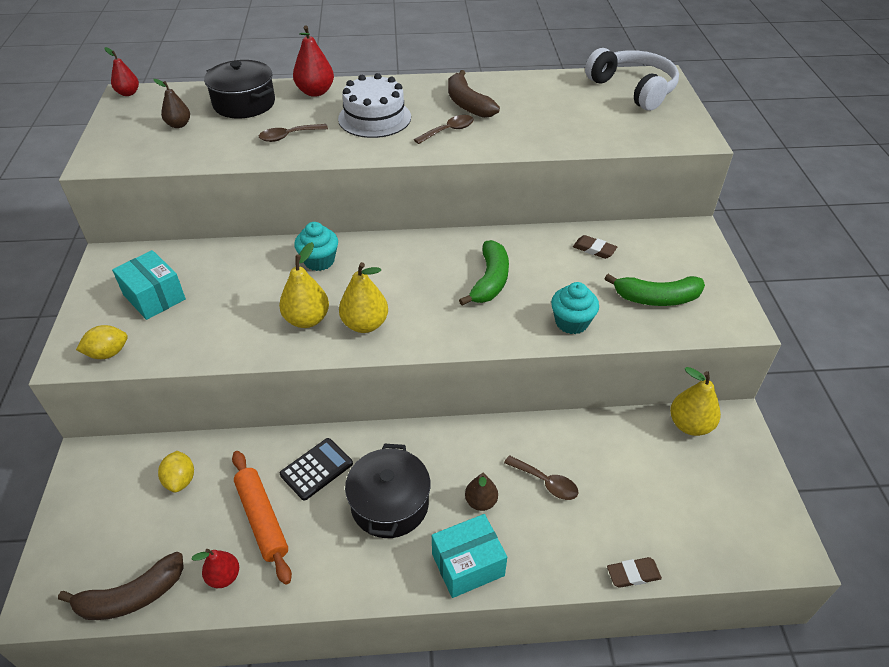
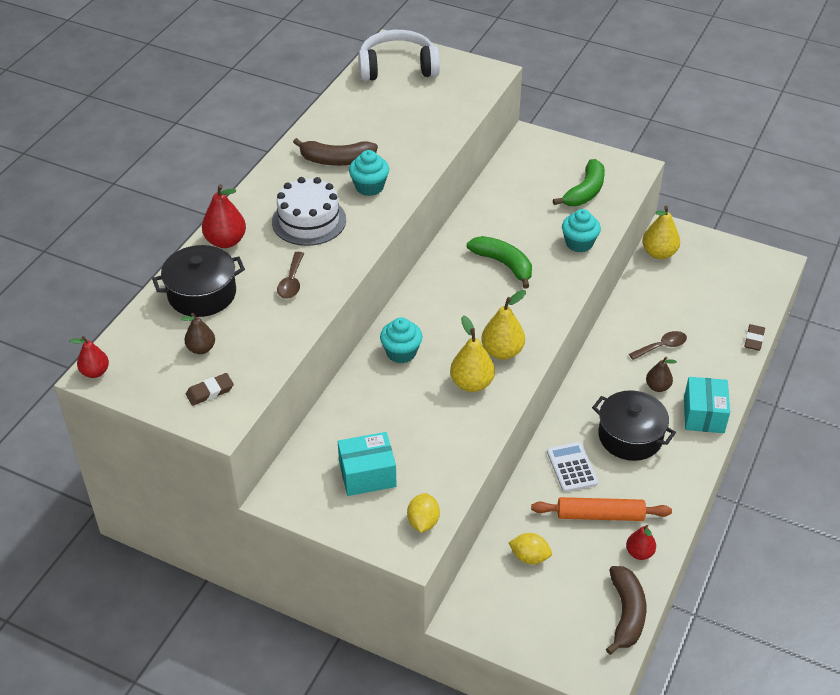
camera: 60 degrees left, 0 degrees up
(316, 469) = (572, 467): black calculator -> white calculator
(448, 131) = (369, 187): brown spoon -> turquoise cupcake
(594, 249) = (510, 195): brown eraser -> brown eraser (210, 391)

